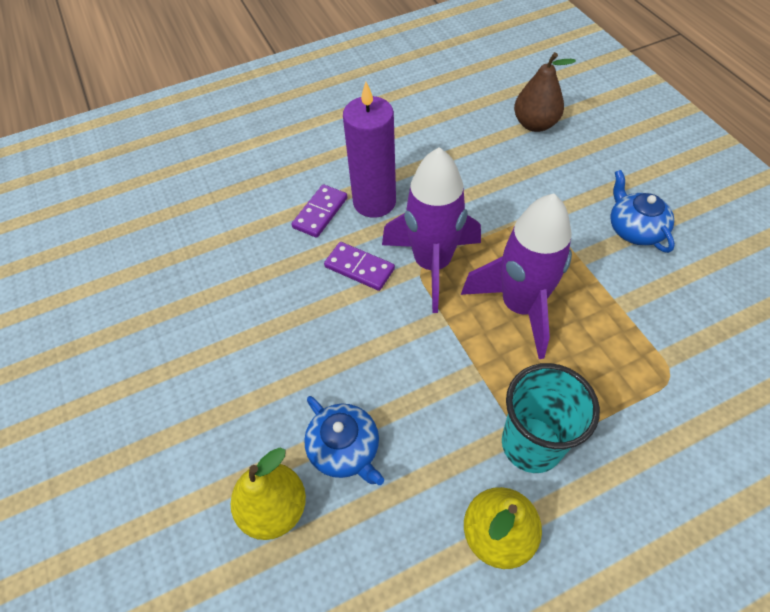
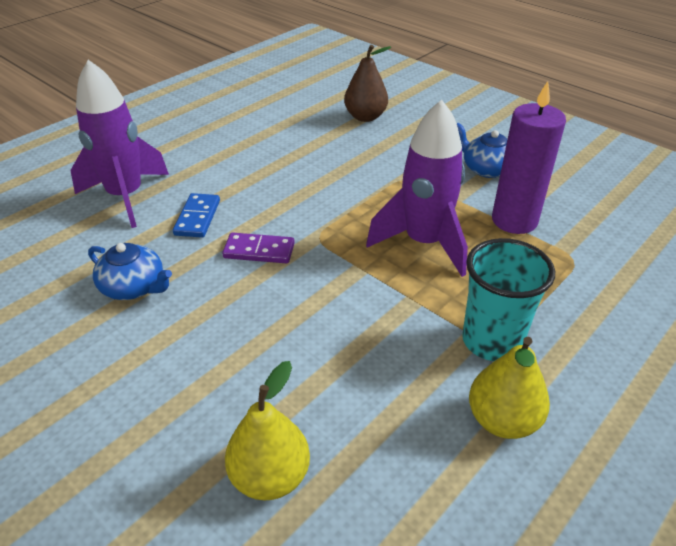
camera: 25 degrees left, 15 degrees down
(320, 213) = (197, 218): purple domino -> blue domino
(345, 449) = (319, 399): blue teapot -> blue teapot (134, 287)
(374, 202) = (248, 198): purple candle -> purple candle (514, 220)
(432, 264) = (328, 232): purple rocket -> purple rocket (126, 197)

